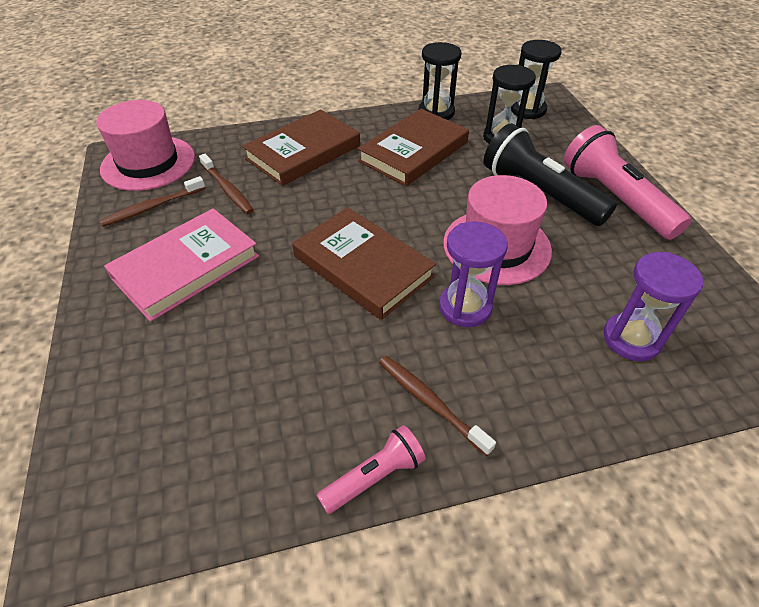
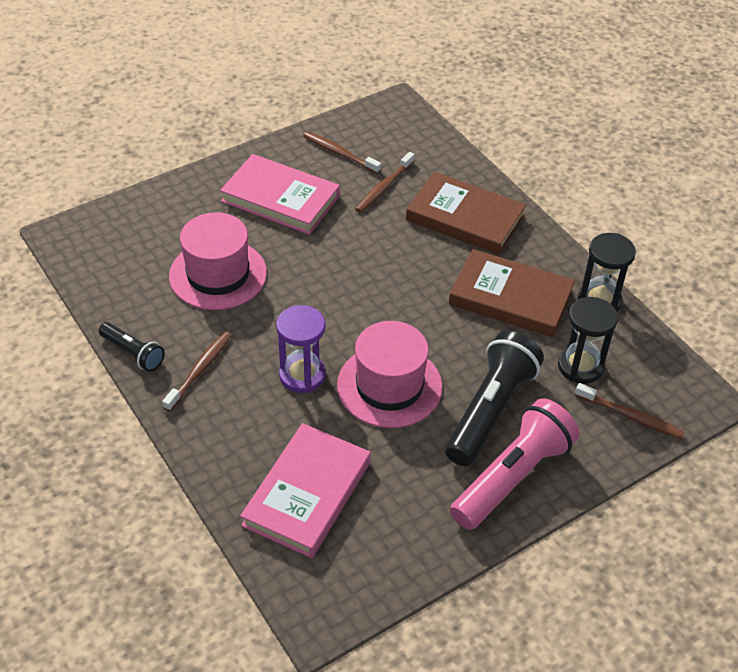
camera: 70 degrees right, 0 degrees up
(148, 163) = (395, 127): pink hat -> pink hat (218, 274)
(363, 266) = (324, 300): brown book -> none
(374, 476) = (133, 353): pink flashlight -> black flashlight
(527, 110) = (658, 382): black hourglass -> none
(558, 129) = (631, 416): none -> brown toothbrush
(631, 339) = (307, 493): purple hourglass -> pink book

